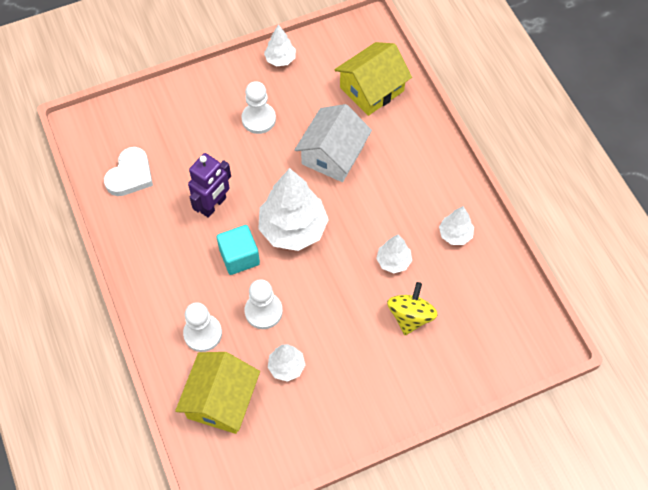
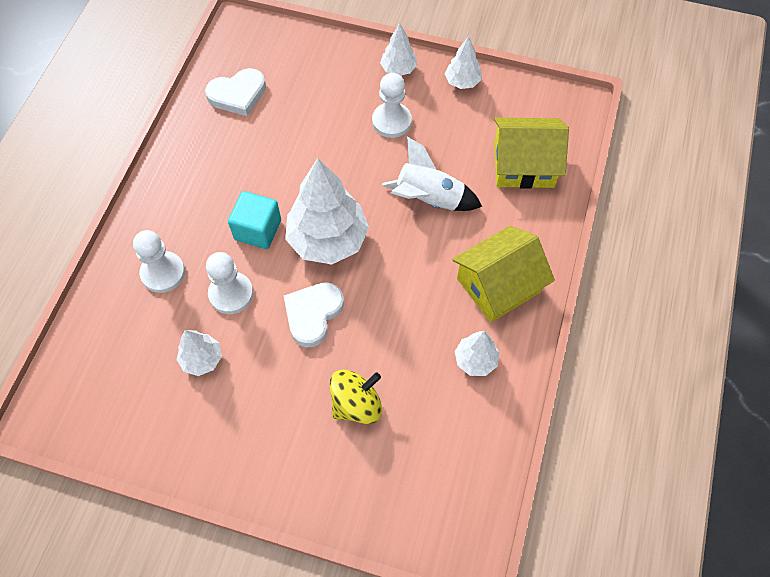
camera: 40 degrees right, 0 degrees up
(213, 205) = (280, 169): purple robot -> none
(221, 400) = (120, 343): yellow house -> yellow house (498, 285)
(330, 283) = (313, 314): none -> white heart
(333, 154) = (429, 199): white house -> white rocket
(393, 261) = (390, 339): white tree -> white tree (398, 69)

